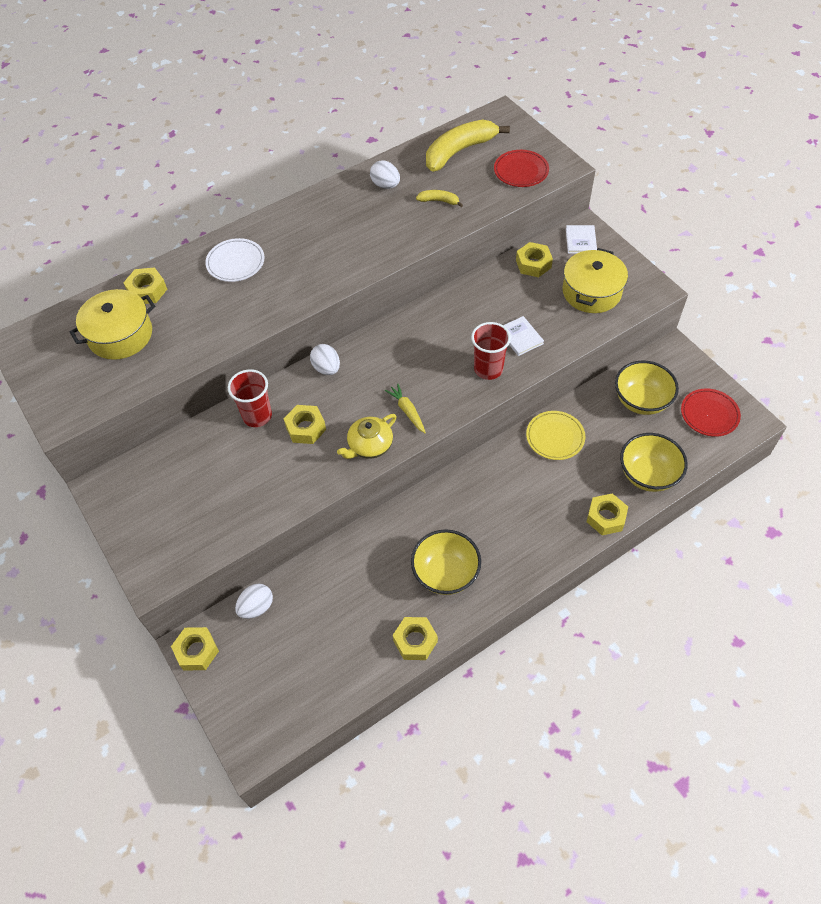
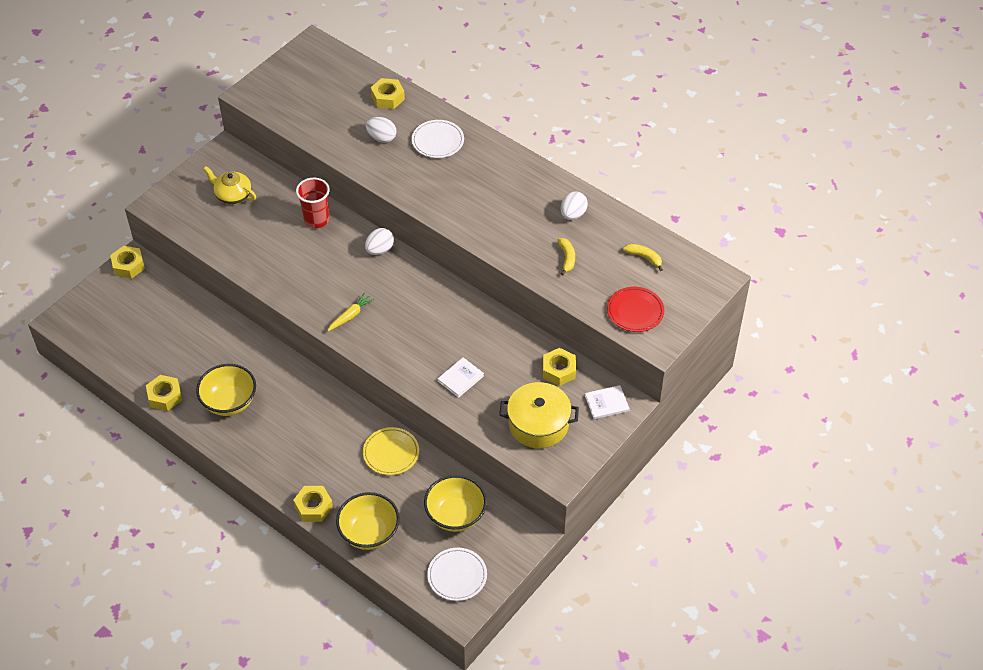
camera: 70 degrees right, 5 degrees down
(120, 335) = (337, 98): yellow pot -> none
(256, 607) = (171, 289): white egg -> white egg (381, 138)
(305, 428) = (313, 253): yellow nut -> none
(369, 445) = (308, 299): yellow teapot -> yellow teapot (232, 195)
(459, 151) = (644, 257): yellow banana -> yellow banana, size x0.46
(488, 369) = (414, 362): red cup -> none
(709, 414) = (457, 576): red plate -> white plate

